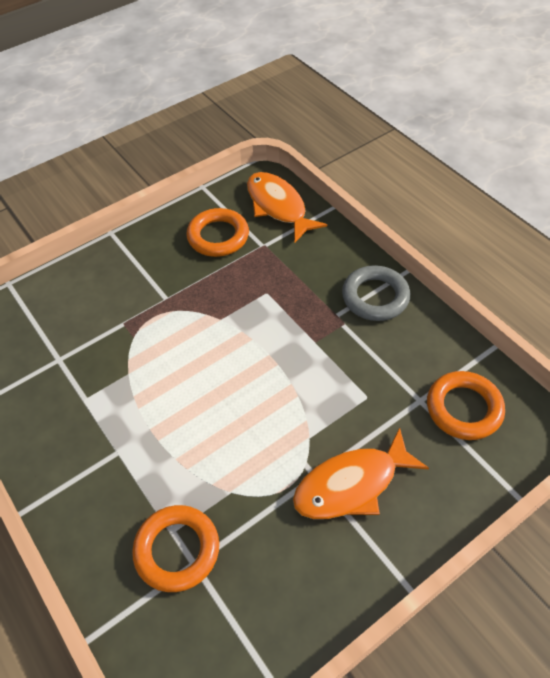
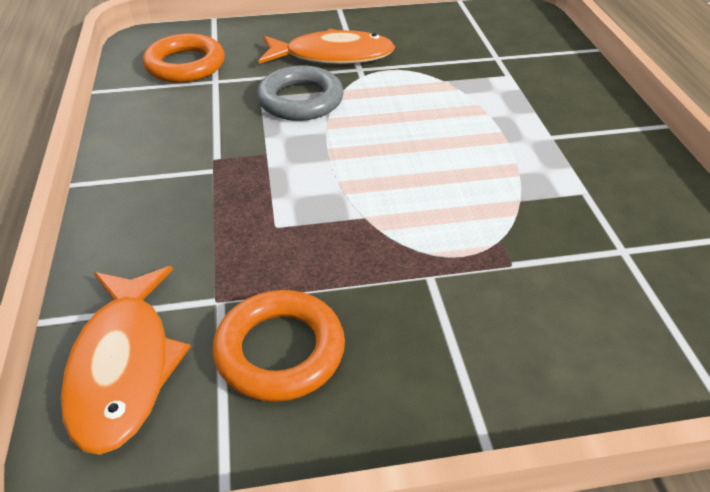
camera: 155 degrees left, 10 degrees down
(177, 550) = (508, 66): orange ring -> none
(375, 297) = (147, 170): grey ring -> grey ring (300, 100)

